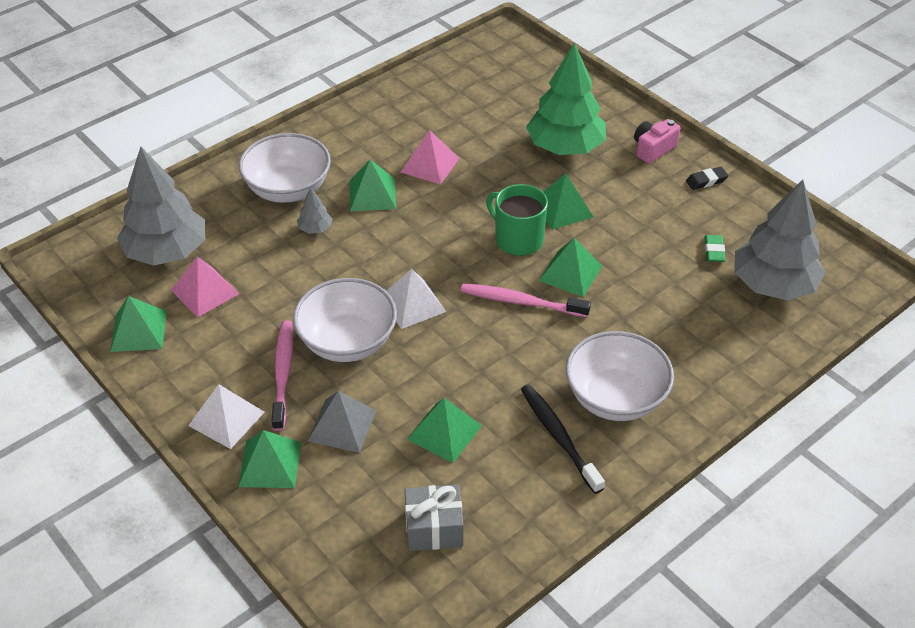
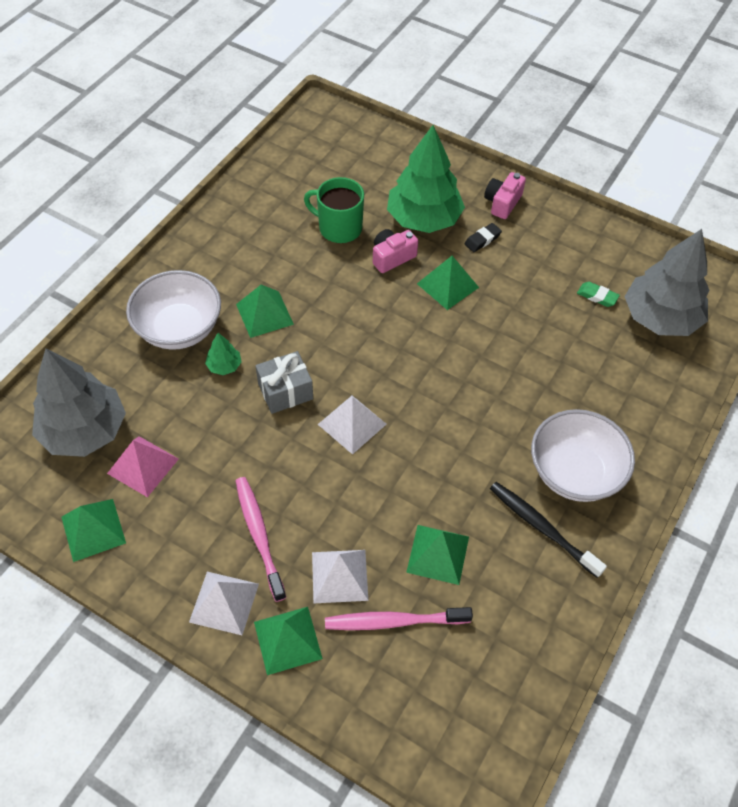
camera: 20 degrees left, 10 degrees up
(315, 229) = (224, 366): grey tree -> green tree
(342, 425) = (339, 576): grey pyramid -> white pyramid
(347, 342) = (307, 483): white bowl -> none
(430, 165) = (306, 268): pink pyramid -> none
(434, 528) = (470, 660): grey gift -> grey gift (285, 391)
(517, 239) = (420, 328): green mug -> green mug (339, 228)
(518, 173) = (392, 257): none -> pink camera
(521, 302) = (450, 394): pink toothbrush -> pink toothbrush (393, 621)
(570, 273) = (482, 352): green pyramid -> none
(706, 181) = (561, 225): black eraser -> black eraser (482, 240)
(714, 251) = (597, 296): green eraser -> green eraser turned 45 degrees counterclockwise

